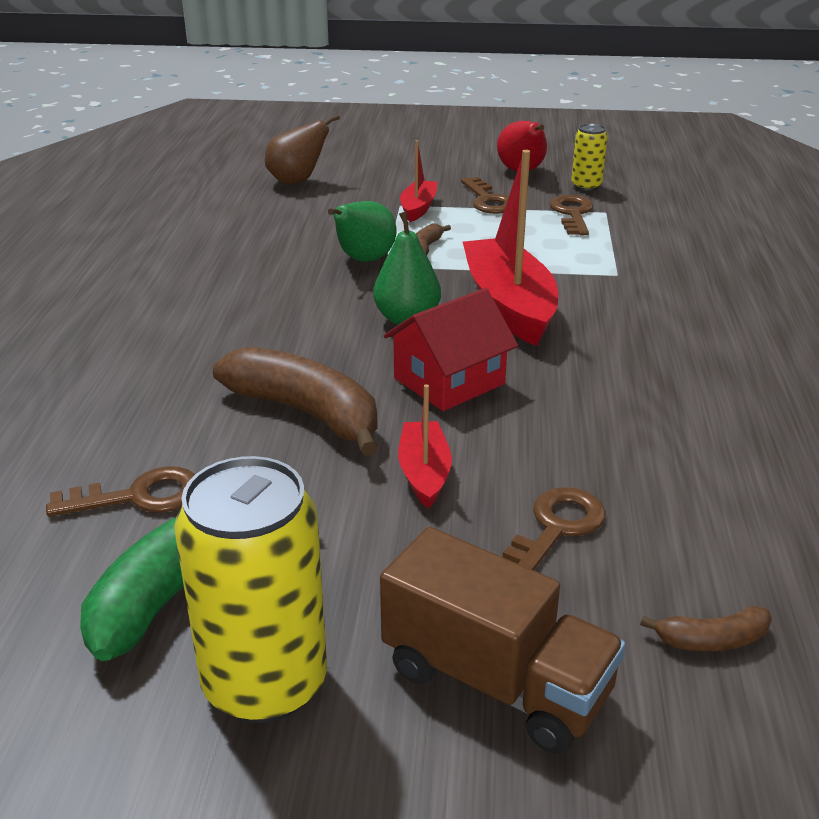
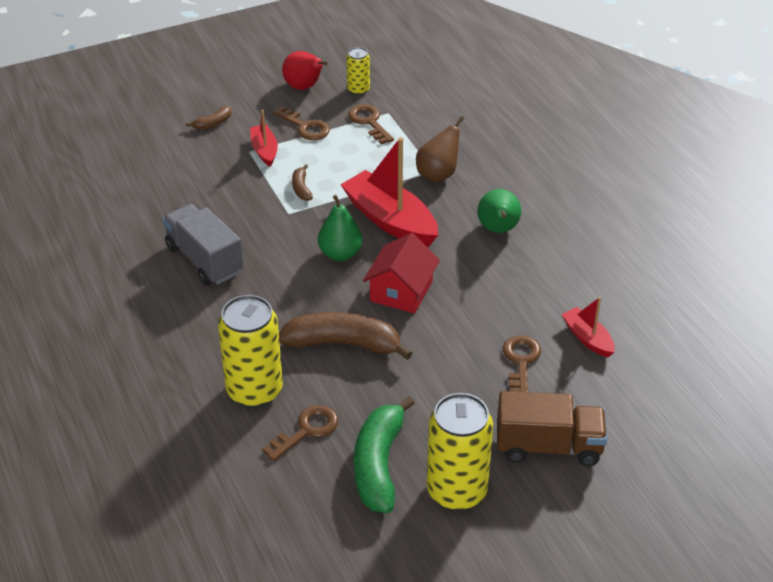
camera: 30 degrees left, 10 degrees up
(131, 424) = (254, 390): none -> yellow can
(236, 279) = (204, 260): none -> grey truck
(297, 181) = (154, 151): brown pear -> brown pear (438, 174)
(363, 260) = (271, 213): green pear -> green pear (498, 230)
(424, 473) = (436, 356): red boat -> red boat (587, 338)
(711, 640) = (620, 389): brown banana -> brown banana (213, 123)

